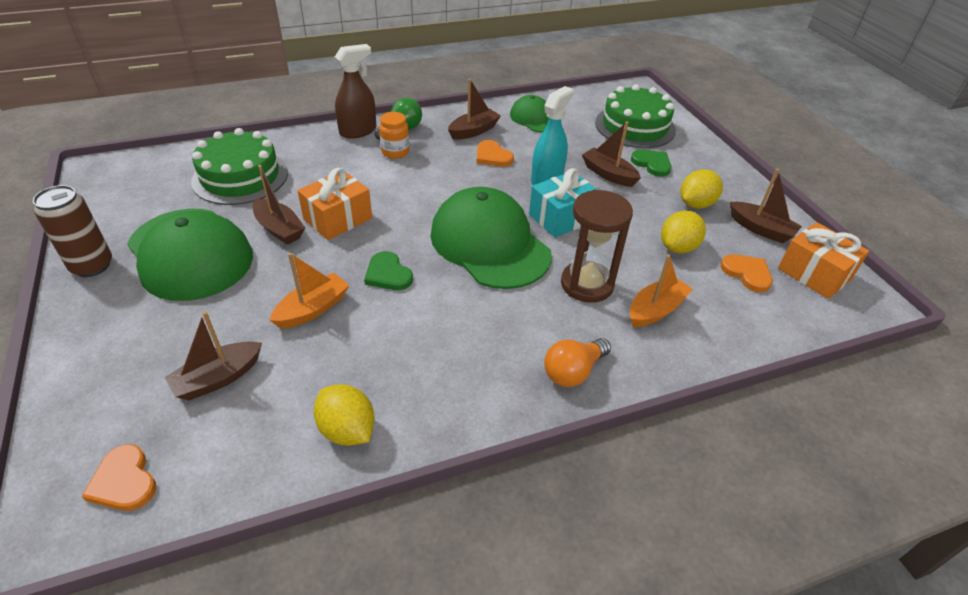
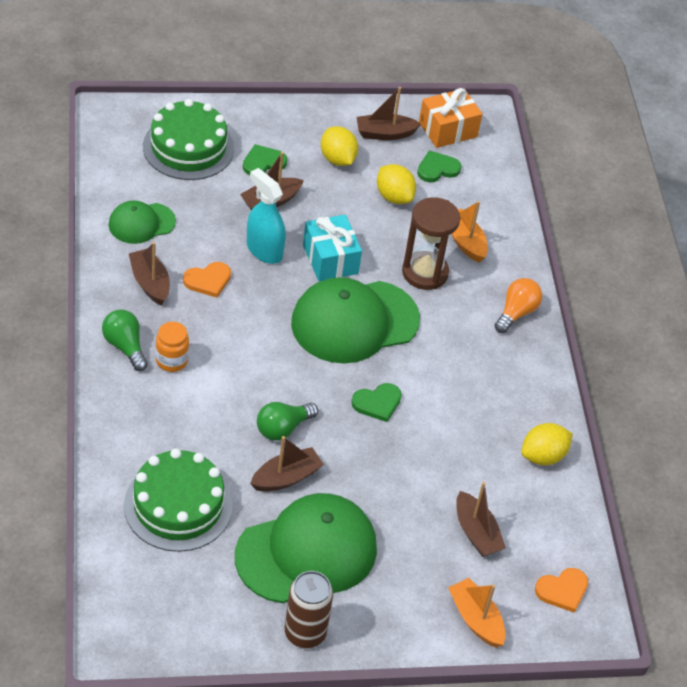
camera: 80 degrees left, 5 degrees up
(312, 309) = (410, 463): orange boat -> orange boat (476, 619)
(338, 219) = (283, 428): orange gift -> green light bulb
(358, 131) = (113, 386): brown spray bottle -> none
(573, 371) = (516, 313): orange light bulb -> orange light bulb turned 120 degrees counterclockwise
(747, 273) = (437, 169): orange heart -> green heart
(760, 229) = (385, 133): brown boat -> brown boat turned 150 degrees counterclockwise

